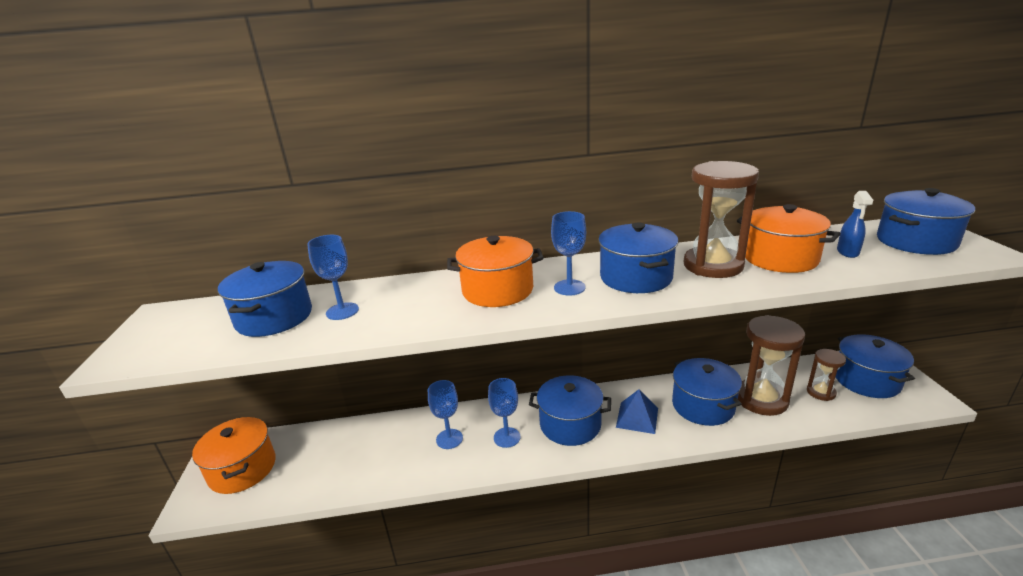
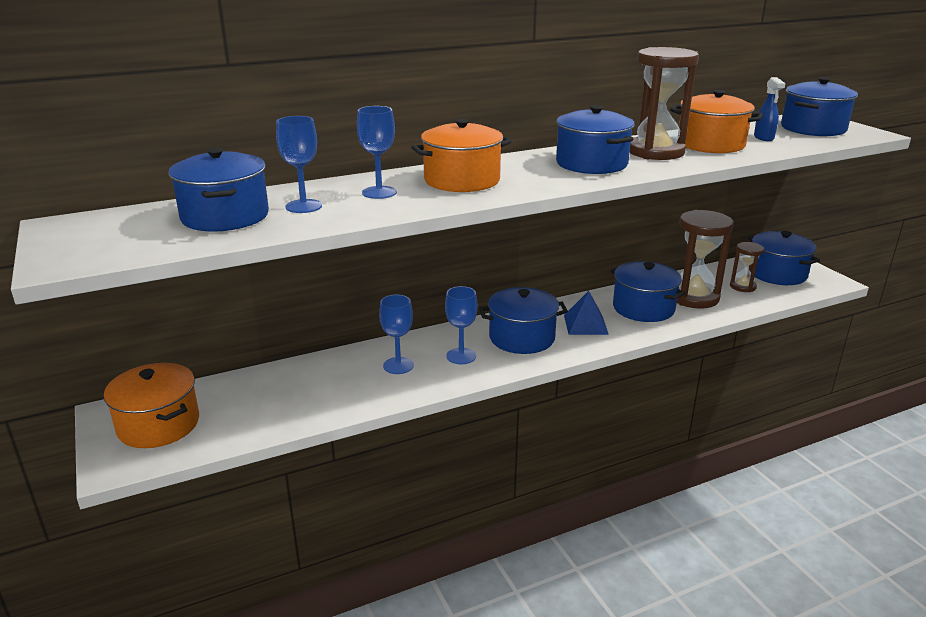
camera: 20 degrees left, 0 degrees up
(569, 287) = (533, 174): blue goblet -> blue goblet (379, 192)

